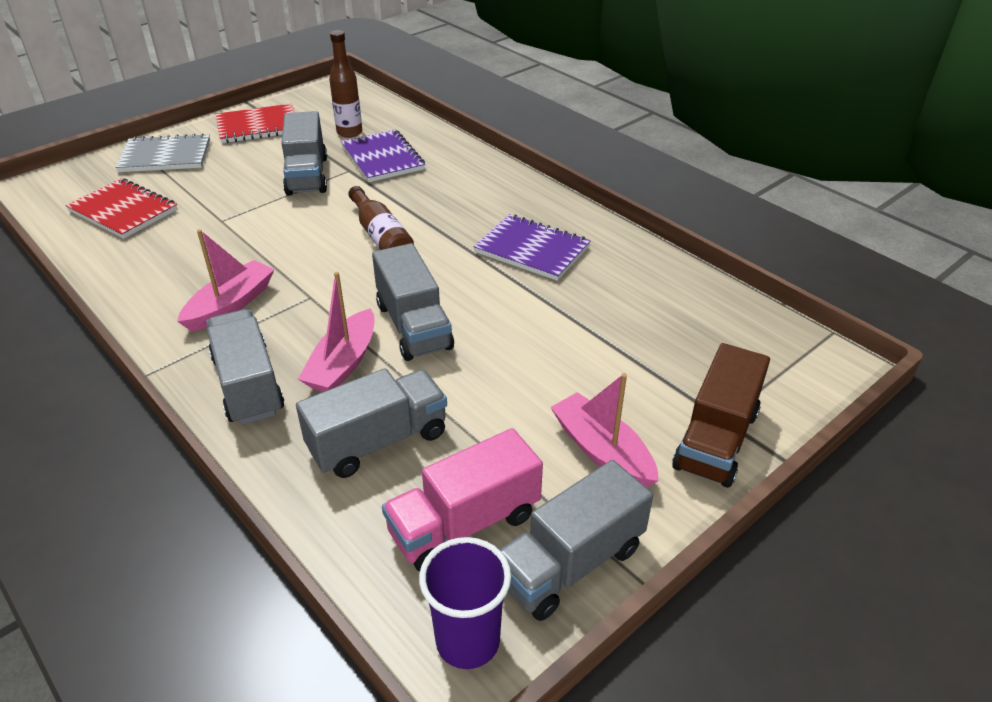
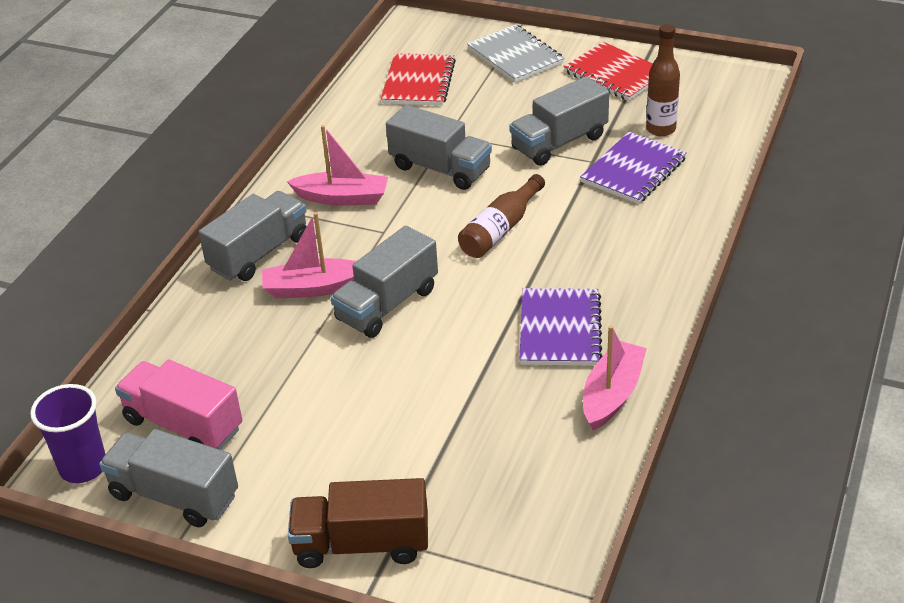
camera: 65 degrees right, 0 degrees up
(378, 441) = (240, 345): grey truck -> grey truck (440, 168)
(602, 451) = (304, 474): pink boat -> pink boat (612, 394)

